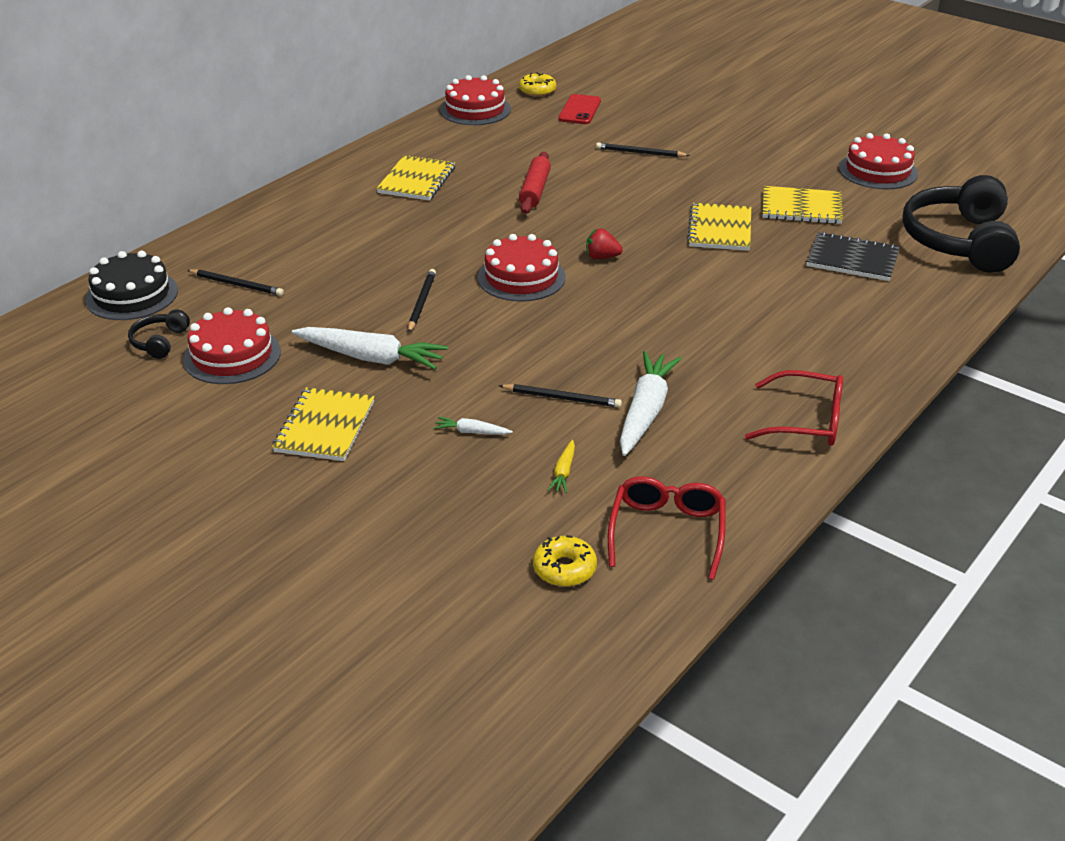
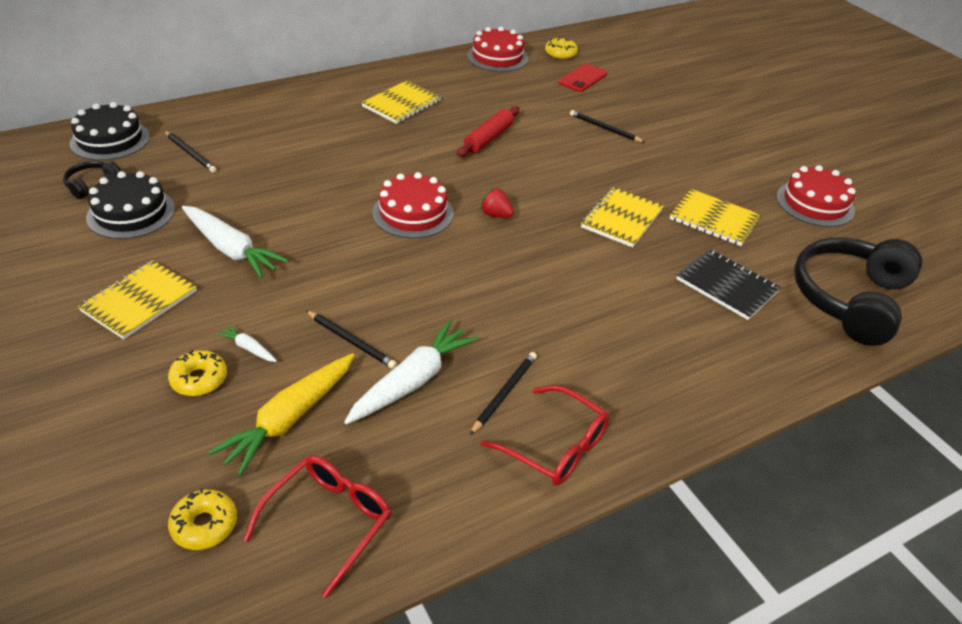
camera: 20 degrees right, 5 degrees up
(232, 355) = (131, 213): red cake -> black cake
(421, 302) = (313, 211): black pencil -> black pencil (504, 393)
(450, 469) = (199, 379): none -> yellow donut
(563, 472) = (290, 418): yellow carrot -> yellow carrot, size x2.21

